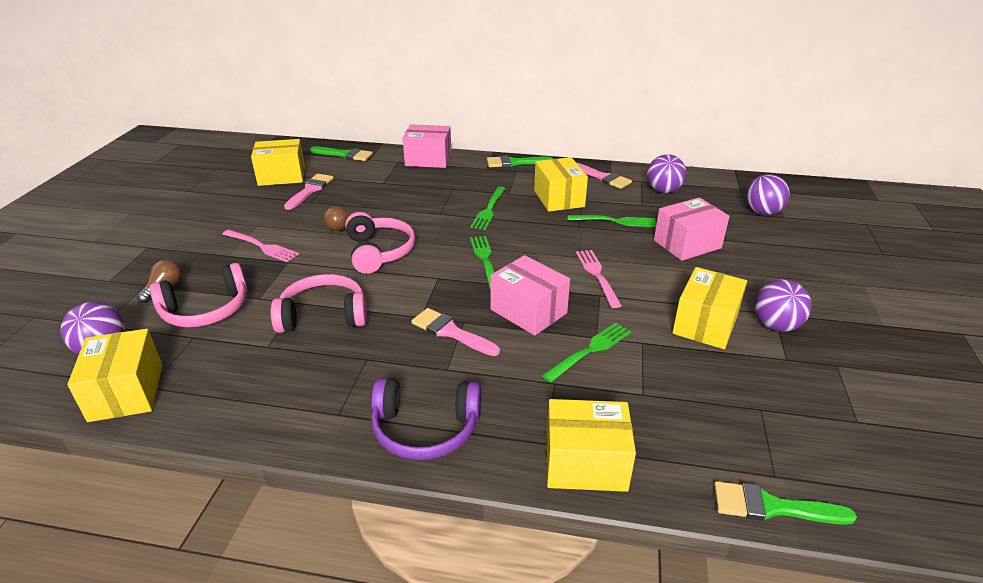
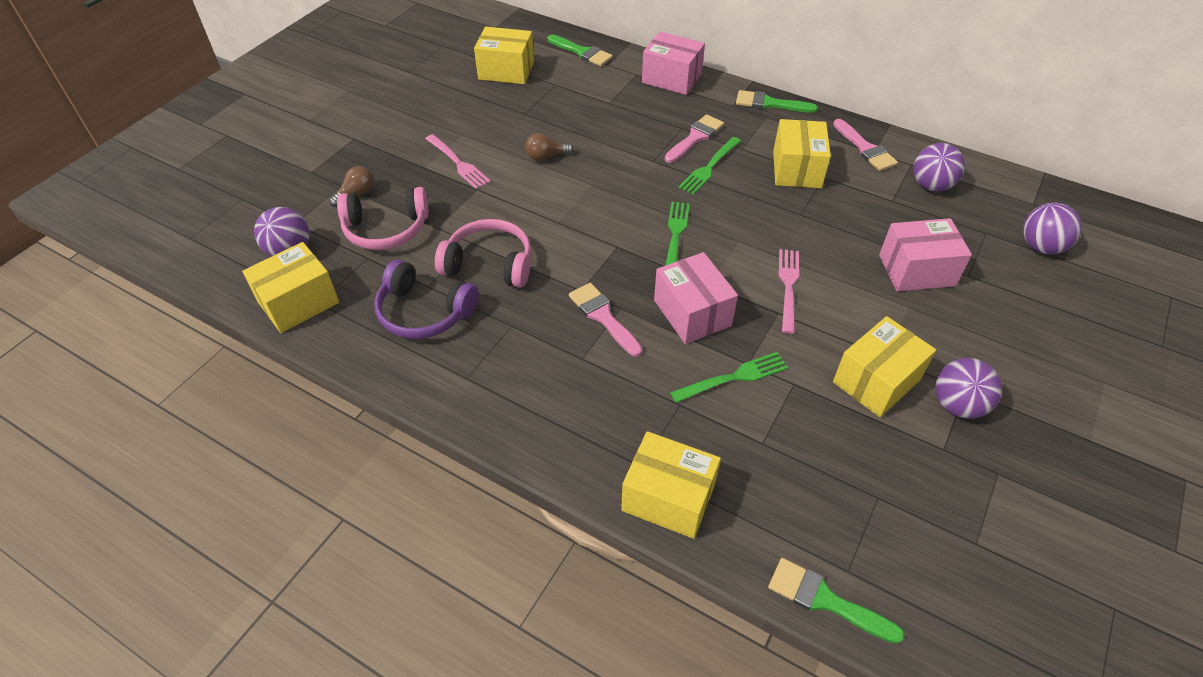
camera: 20 degrees right, 15 degrees up
(126, 392) = (298, 302): yellow box -> yellow box turned 45 degrees clockwise
(310, 190) = (529, 97): pink brush -> pink brush (695, 138)
(379, 252) = (570, 198): pink headphones -> none
(425, 428) = (537, 416): purple headphones -> purple headphones (424, 312)
(615, 221) = (847, 217): green fork -> none

